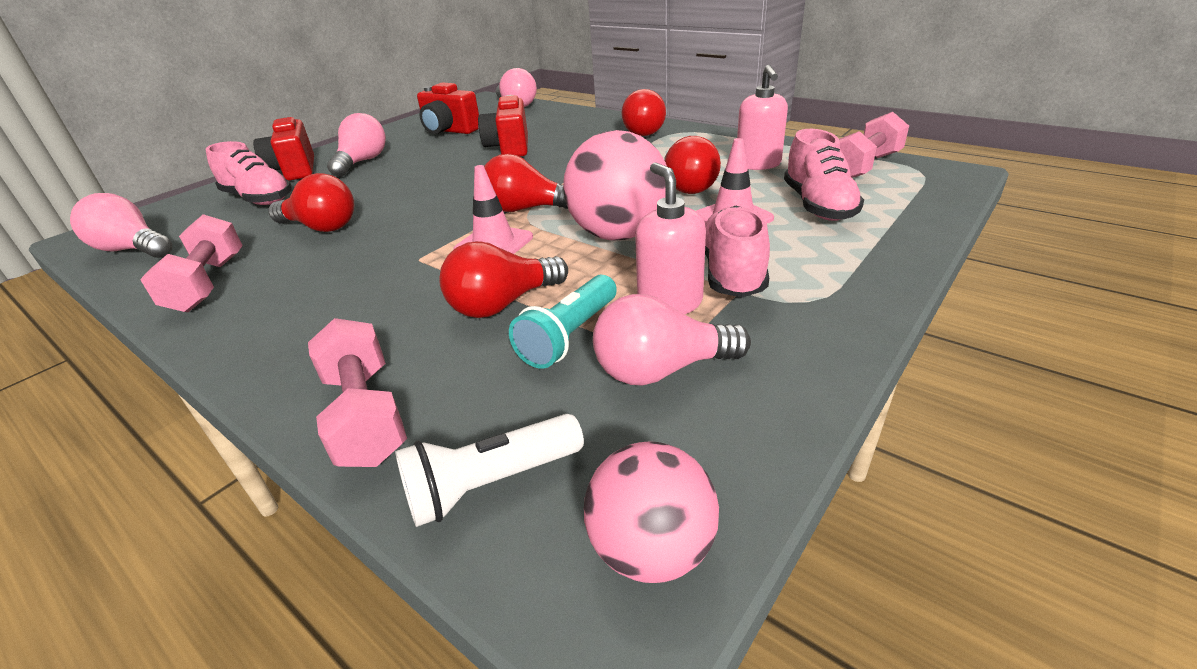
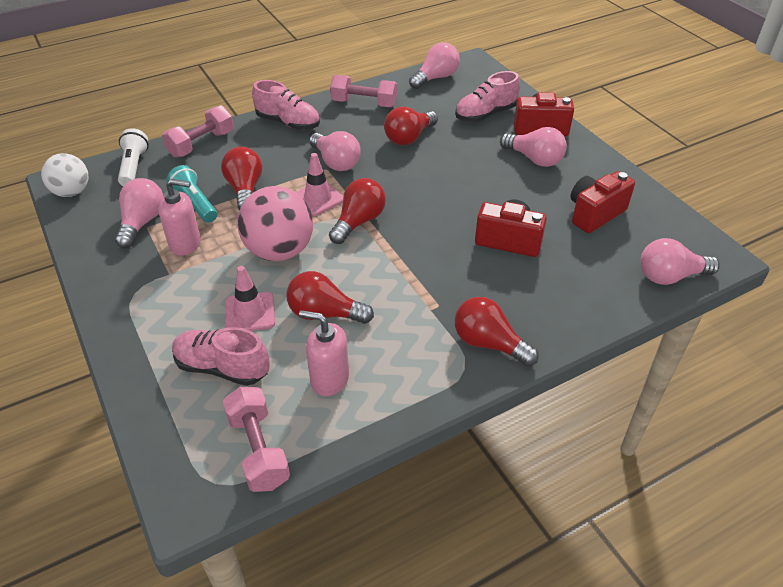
camera: 110 degrees right, 10 degrees up
(365, 415) = (201, 144): pink dumbbell -> pink dumbbell turned 45 degrees counterclockwise
(398, 257) = (335, 162): none -> pink light bulb
(651, 549) = (72, 192): pink ball -> white ball
(732, 272) = (188, 279): pink shoe -> pink shoe (288, 123)

